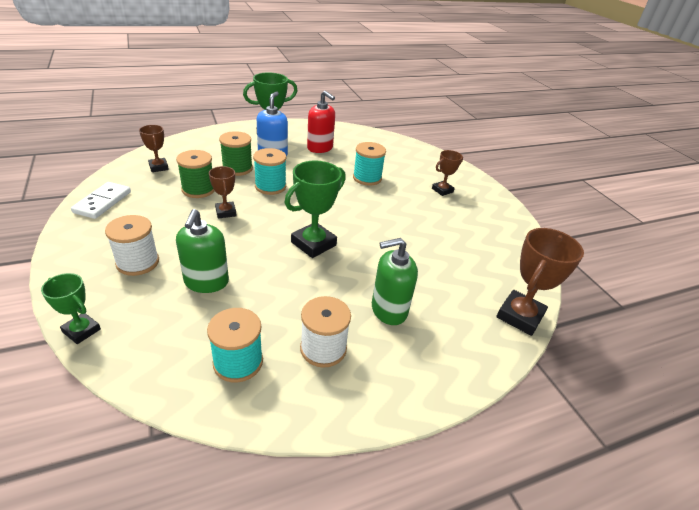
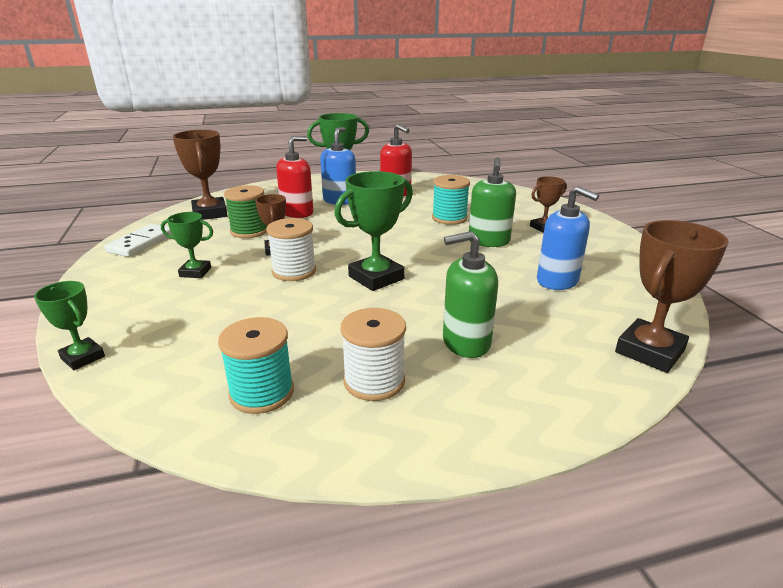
camera: 10 degrees right, 10 degrees down
(138, 262) = (165, 295): white spool -> white spool (294, 271)
(158, 167) = (210, 213): brown trophy -> brown trophy, size x1.69
(159, 237) = (195, 272): none -> green trophy
(206, 282) = (240, 313): green soap dispenser -> green soap dispenser (488, 241)
(237, 168) = (297, 212): green spool -> red soap dispenser
(270, 186) = (332, 227): turquoise spool -> none
(454, 247) = (557, 281): none -> blue soap dispenser

